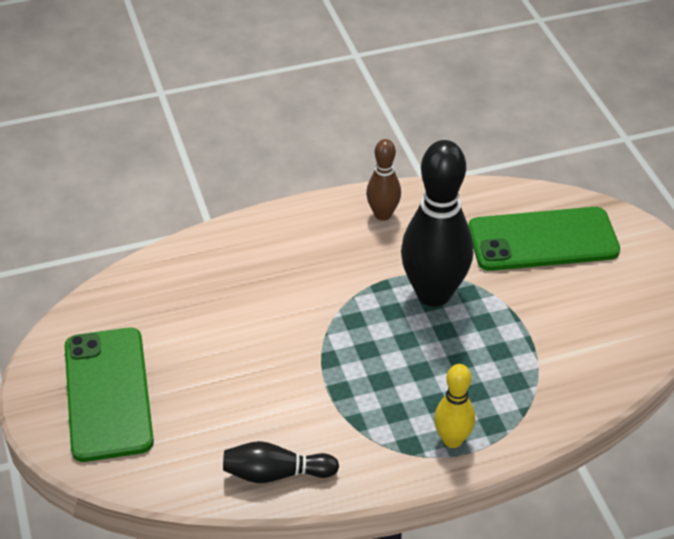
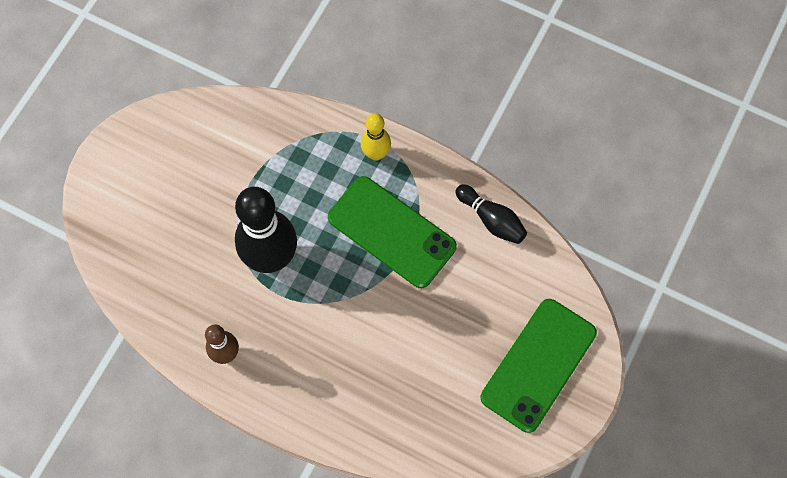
camera: 135 degrees left, 25 degrees up
(543, 240) = (156, 235): green phone -> green phone (391, 232)

